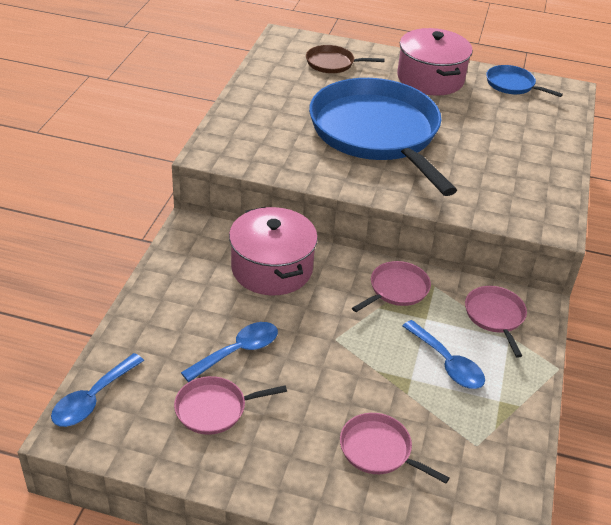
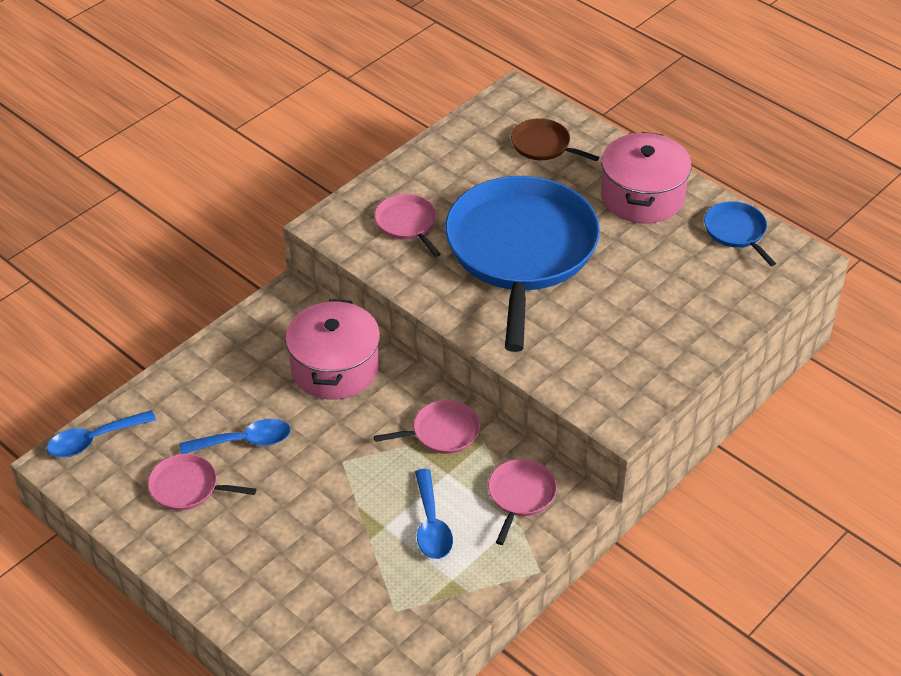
camera: 30 degrees right, 5 degrees up
(378, 450) = (303, 579): pink pan -> pink pan (407, 224)

